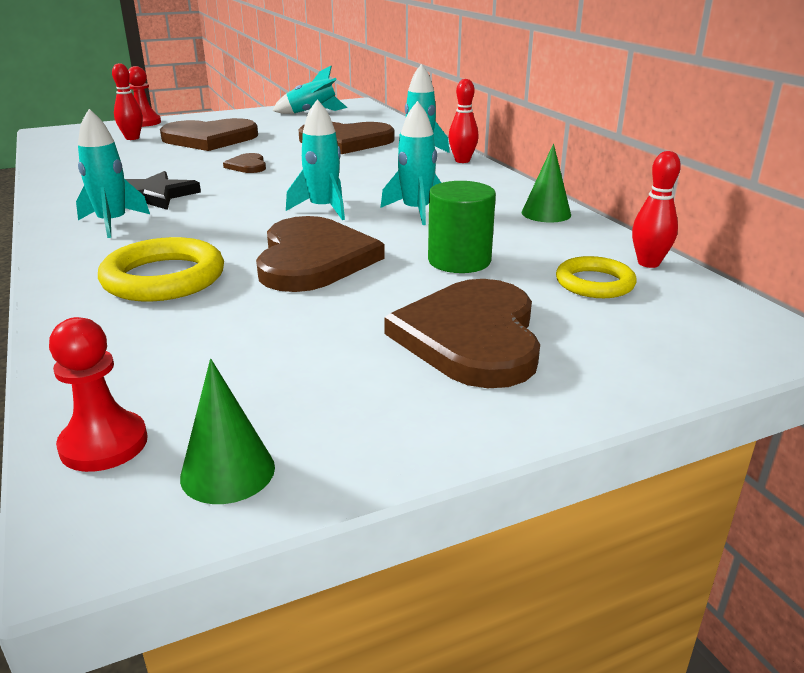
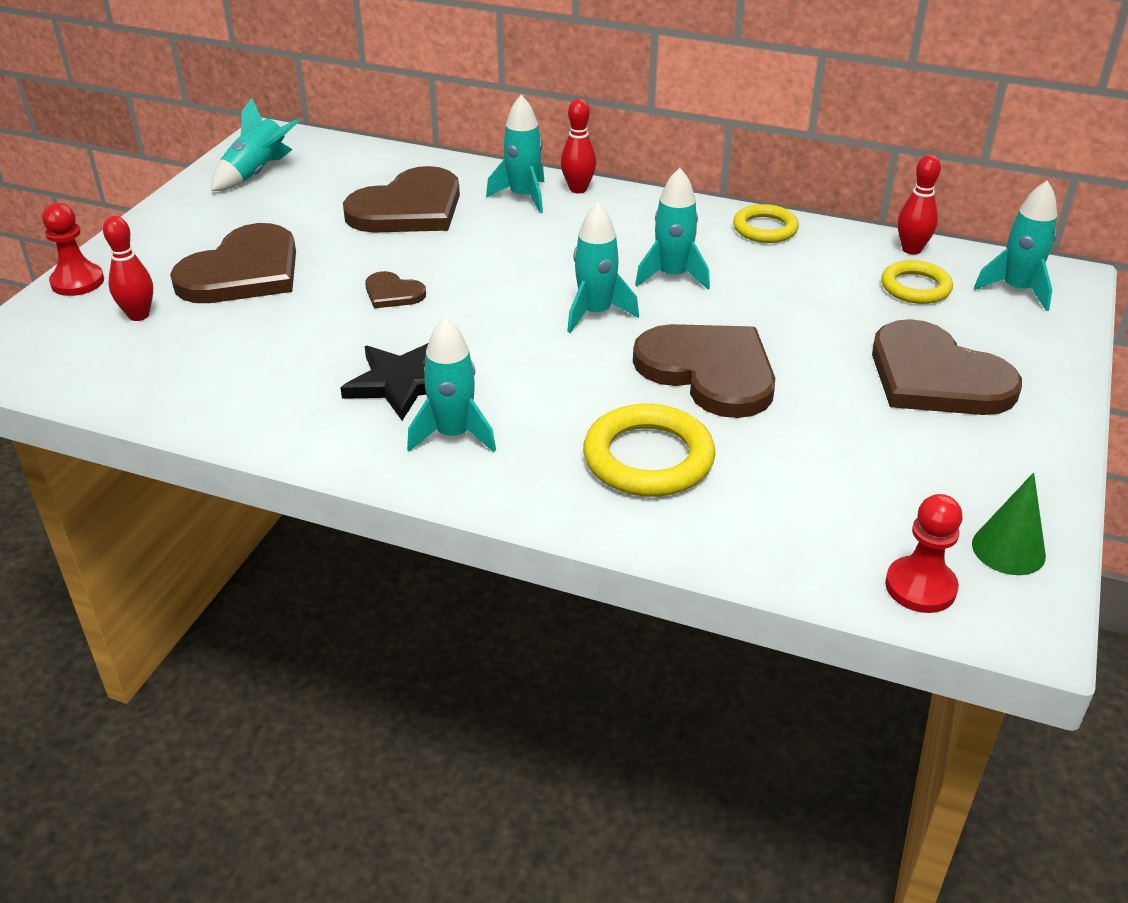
camera: 45 degrees left, 10 degrees up
(459, 261) = (805, 313): green cylinder -> none
(546, 213) = (765, 228): green cone -> yellow ring
(699, 323) = (1016, 290): none -> turquoise rocket

